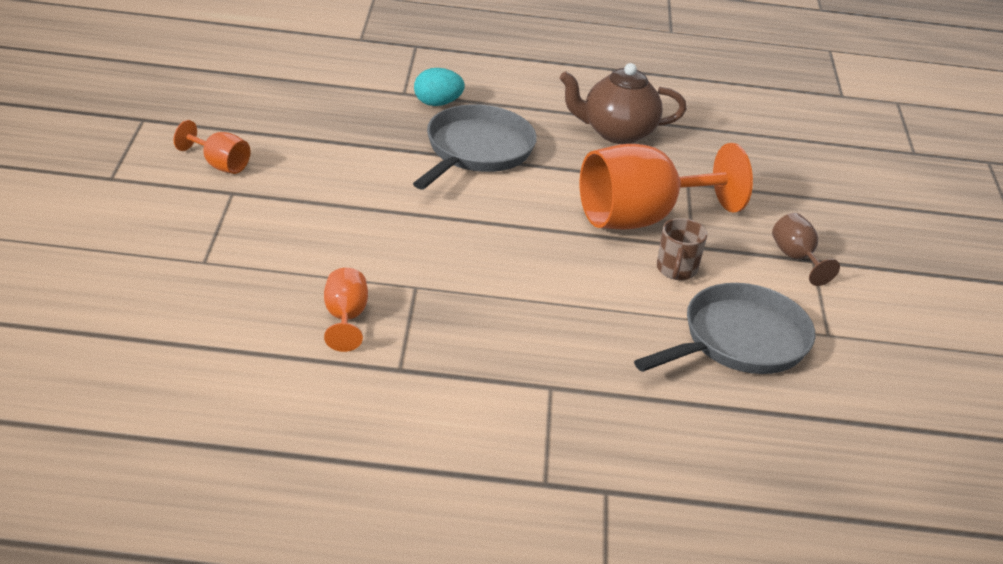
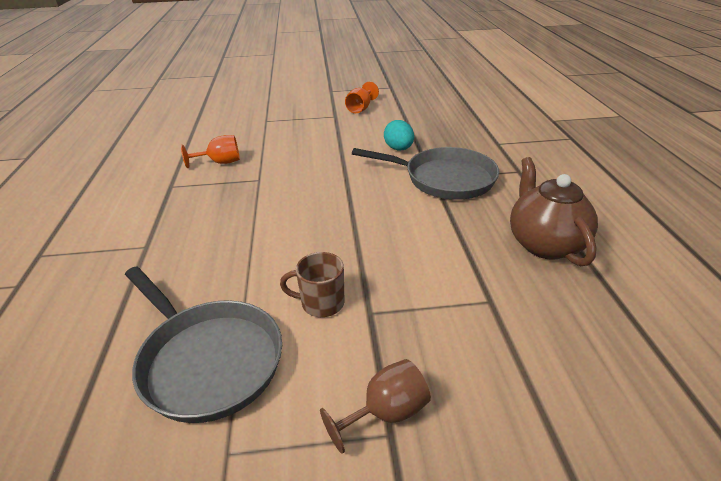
camera: 85 degrees right, 0 degrees up
(437, 103) = (497, 156): turquoise egg -> turquoise egg (398, 149)
(641, 218) = (400, 273): orange goblet -> none

